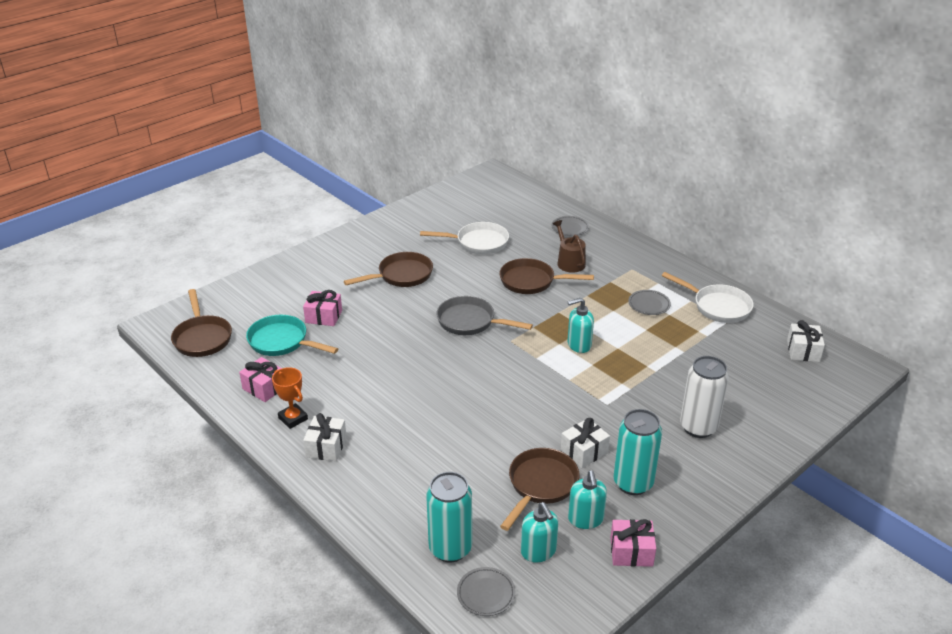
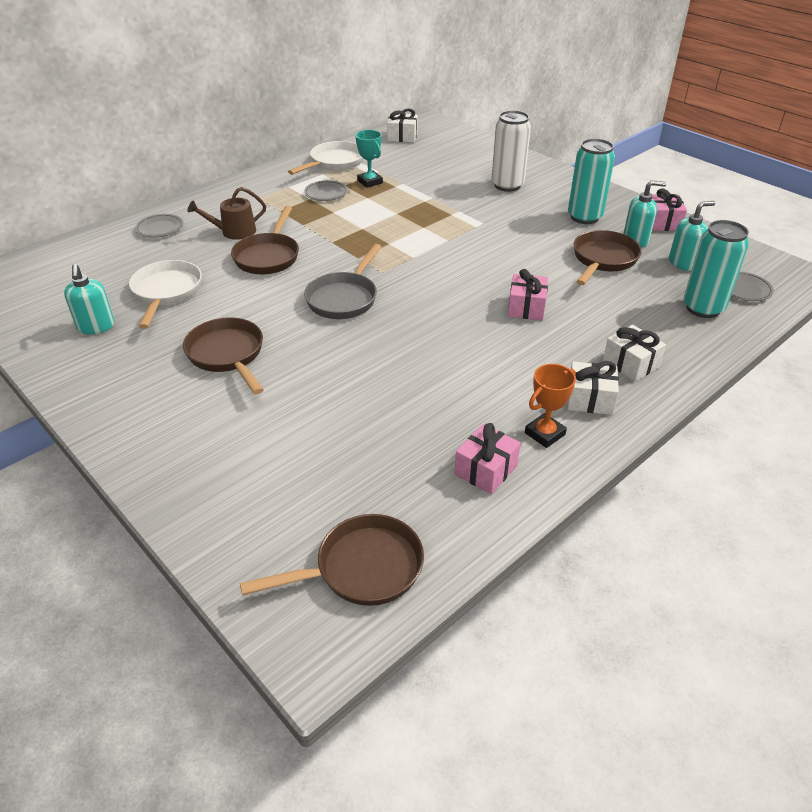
camera: 90 degrees left, 5 degrees up
(282, 342) = (377, 463): turquoise pan -> none
(323, 316) = (317, 424): pink gift -> pink gift (526, 307)
(540, 485) = (603, 260): brown pan -> brown pan turned 90 degrees clockwise
(579, 345) = (391, 233): turquoise soap dispenser -> turquoise soap dispenser (96, 327)
(584, 451) = (551, 237): white gift -> white gift (630, 364)
(680, 330) = (370, 182): none -> turquoise trophy

